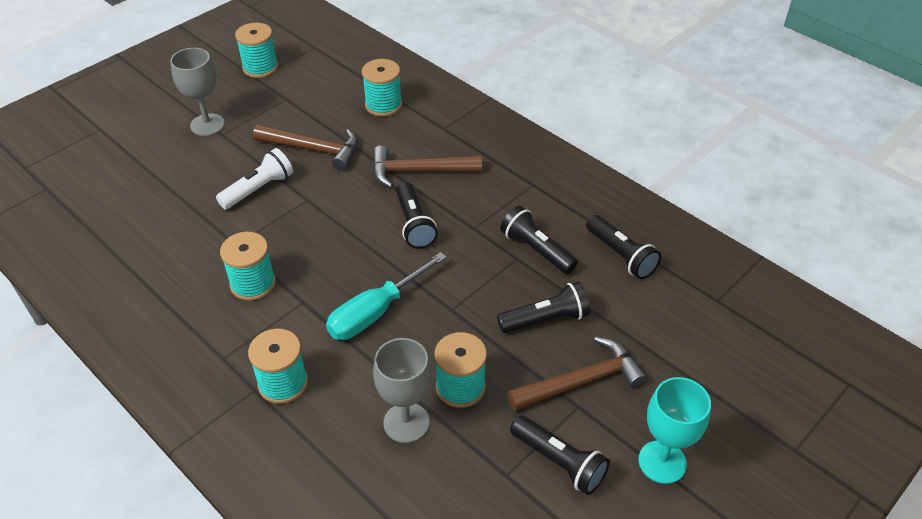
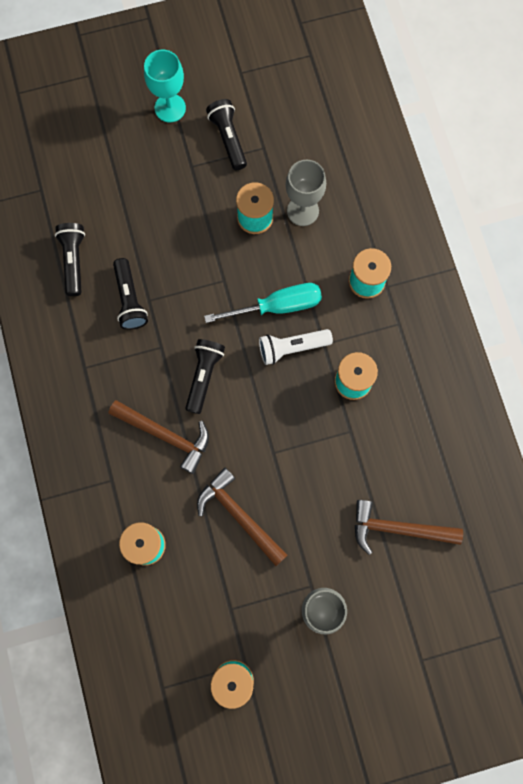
camera: 150 degrees left, 30 degrees up
(258, 189) = (307, 488): white flashlight -> white flashlight (292, 348)
(546, 319) = (166, 237): black flashlight -> none
(581, 381) = (177, 181): brown hammer -> brown hammer (398, 529)

